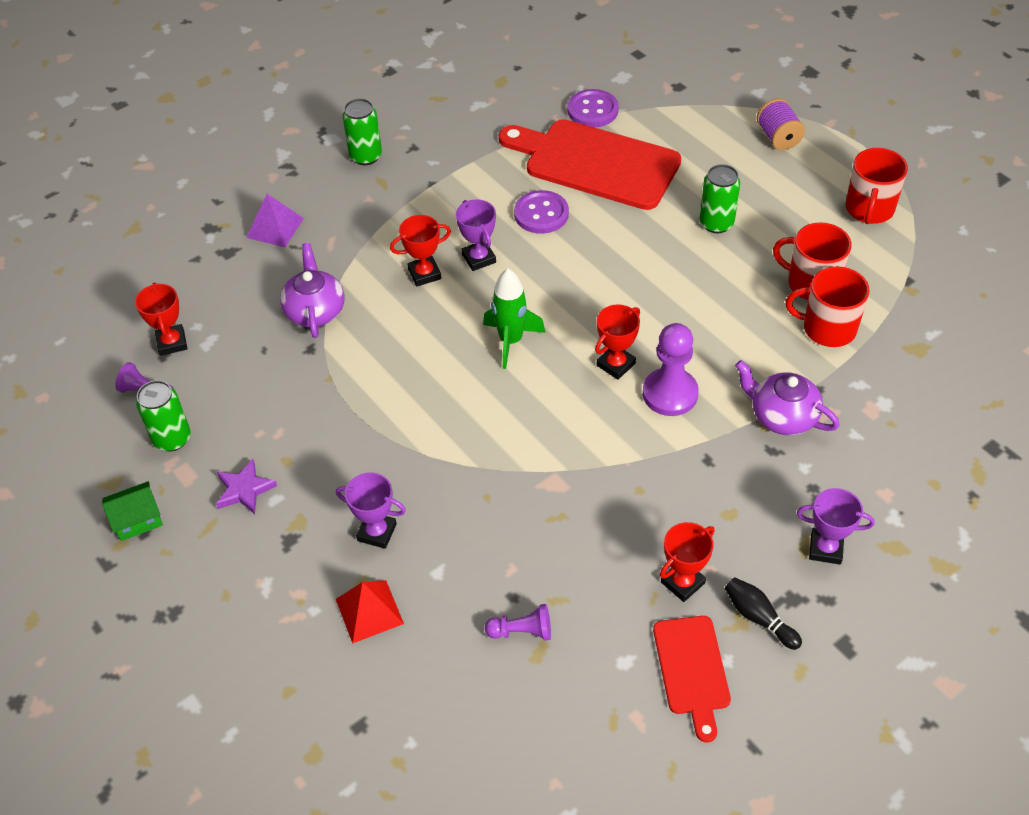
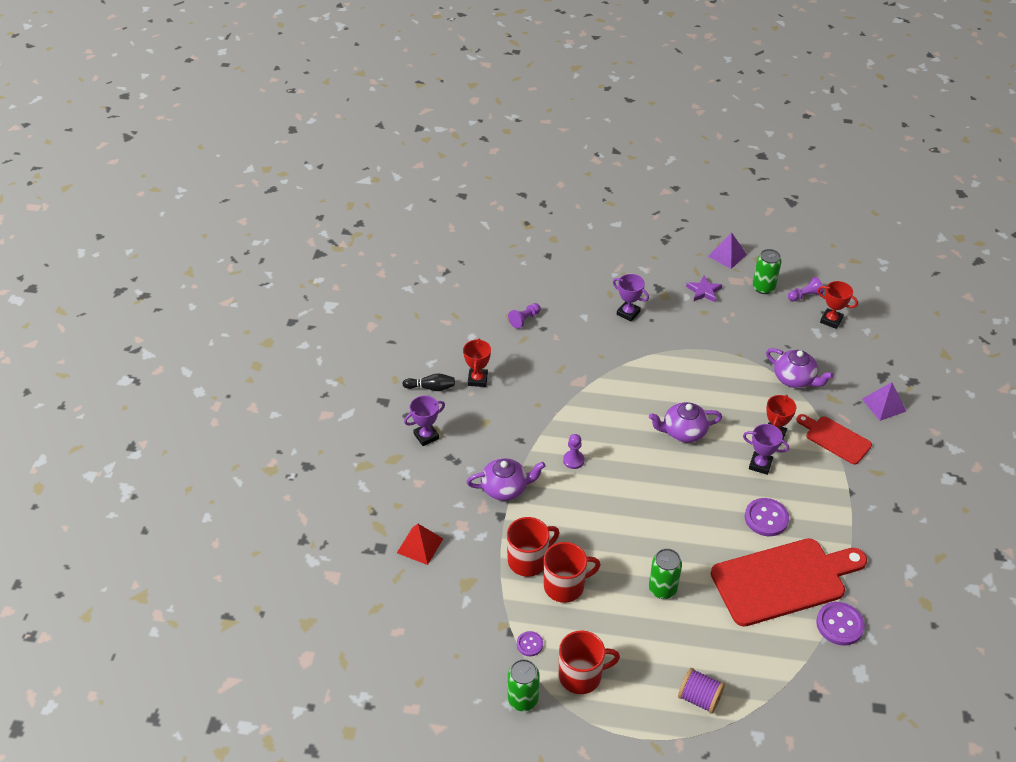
camera: 135 degrees right, 5 degrees down
(137, 519) = (727, 255): green house -> purple pyramid
(366, 156) = (911, 482): green can -> green can (523, 699)
(369, 611) = (593, 287): red pyramid -> red pyramid (420, 545)
(377, 532) = (628, 313): purple trophy -> purple trophy turned 60 degrees clockwise
(511, 341) = (683, 432): green rocket -> purple teapot
(615, 364) = (617, 456): red trophy -> none
(670, 394) = (573, 460): purple pawn -> purple pawn, size x0.57
(692, 670) = (441, 351): red cutting board -> red cutting board (835, 439)
(869, 209) = (581, 675): red mug -> red mug turned 105 degrees clockwise
(897, 260) = (529, 644): none -> purple button

